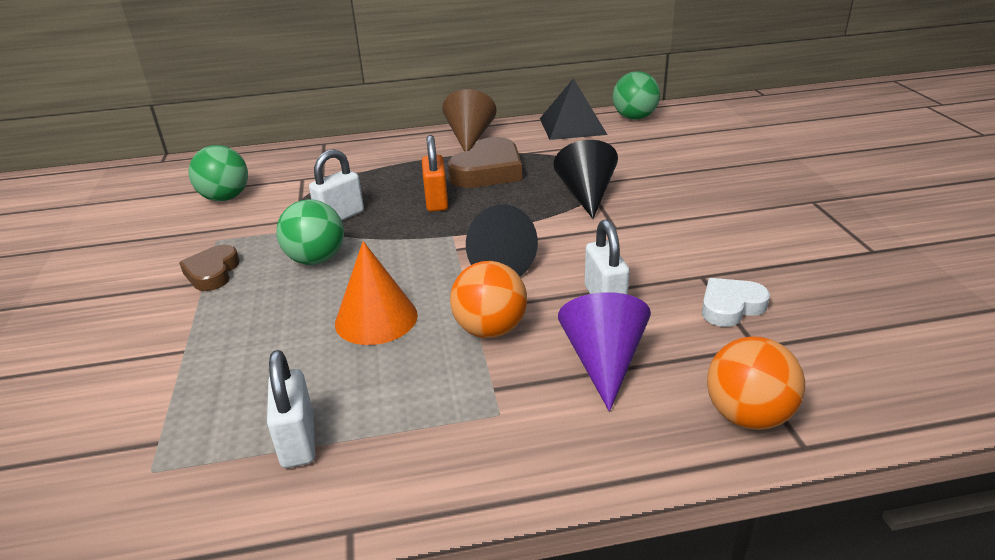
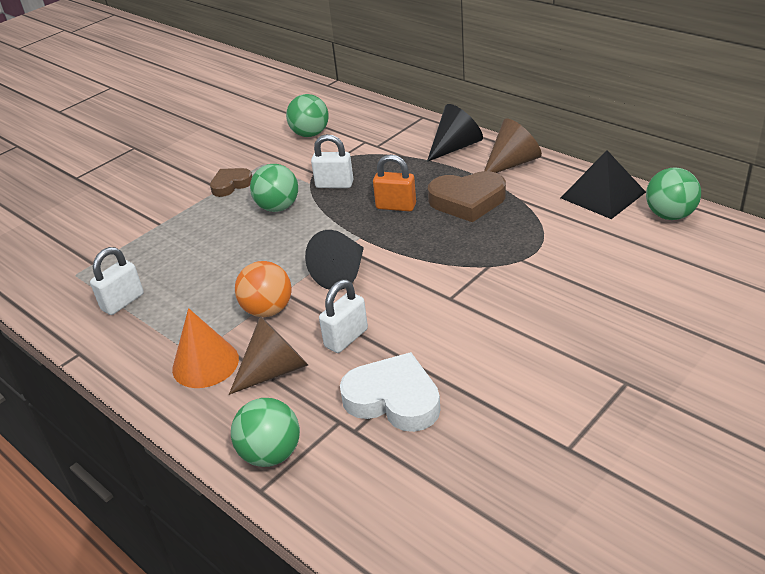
camera: 55 degrees right, 5 degrees up
(376, 318) = (240, 264): orange cone -> orange cone (205, 364)
(436, 201) = (396, 206): orange padlock -> orange padlock turned 60 degrees clockwise
(586, 195) = (485, 261): black cone -> black cone (455, 147)
(603, 362) = (275, 370): purple cone -> brown cone
(730, 306) = (393, 399): white heart -> white heart, size x1.64
(748, 415) = (271, 454): orange ball -> green ball

